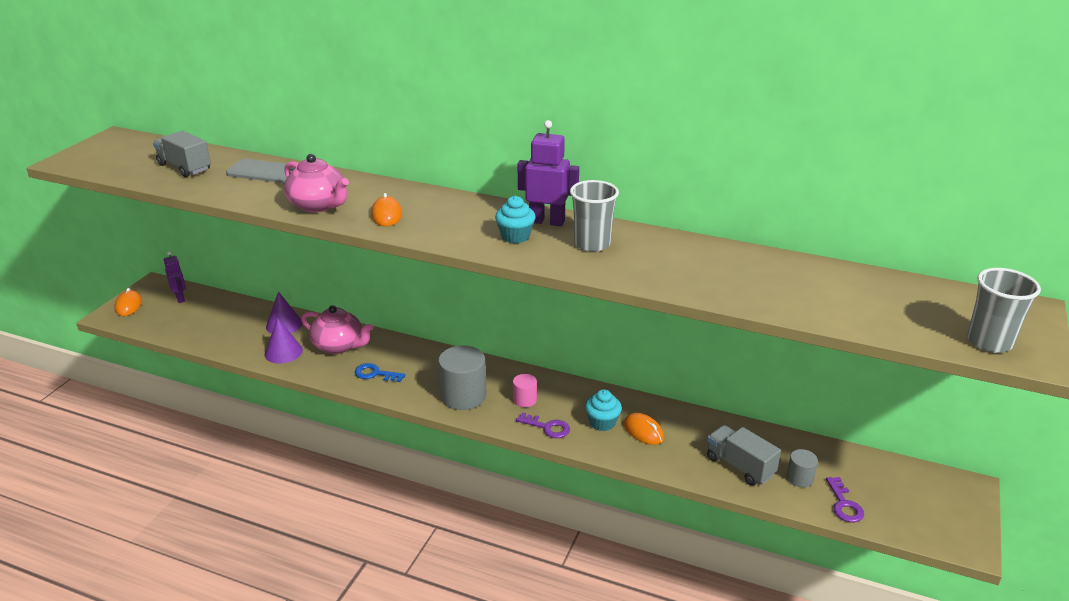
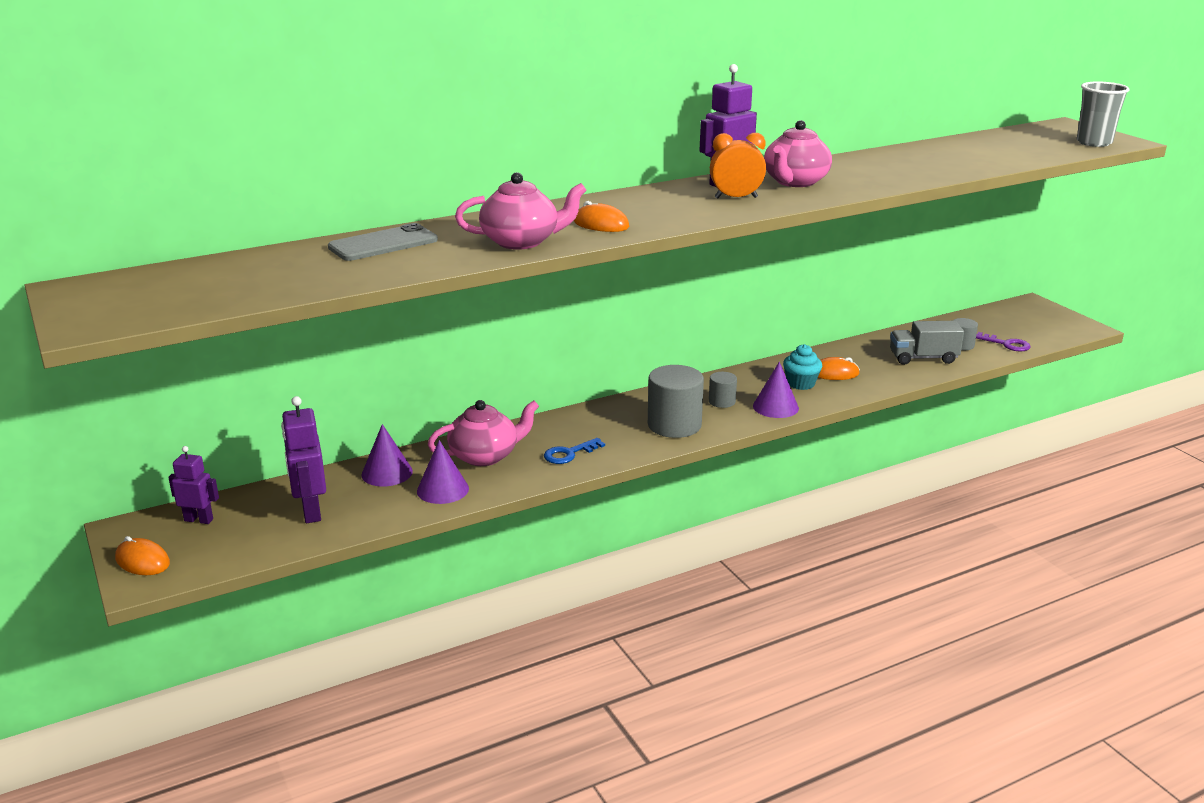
camera: 50 degrees left, 5 degrees down
(184, 167) = (274, 273): grey truck -> none
(218, 324) = (310, 512): none -> purple robot
(515, 236) = (736, 198): turquoise cupcake -> orange clock
(525, 400) = (722, 401): pink cylinder -> grey cylinder
(547, 427) = (775, 407): purple key -> purple cone
(592, 244) = (795, 182): grey cup -> pink teapot

